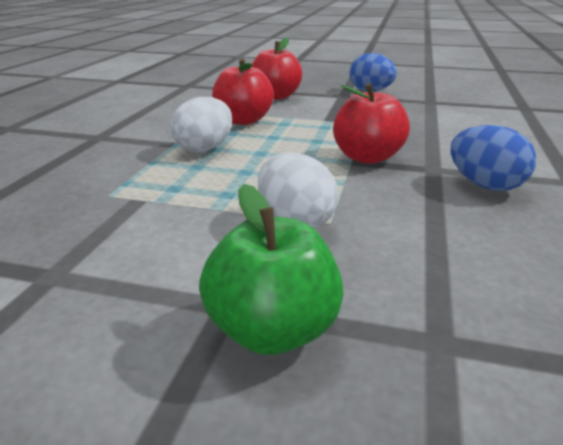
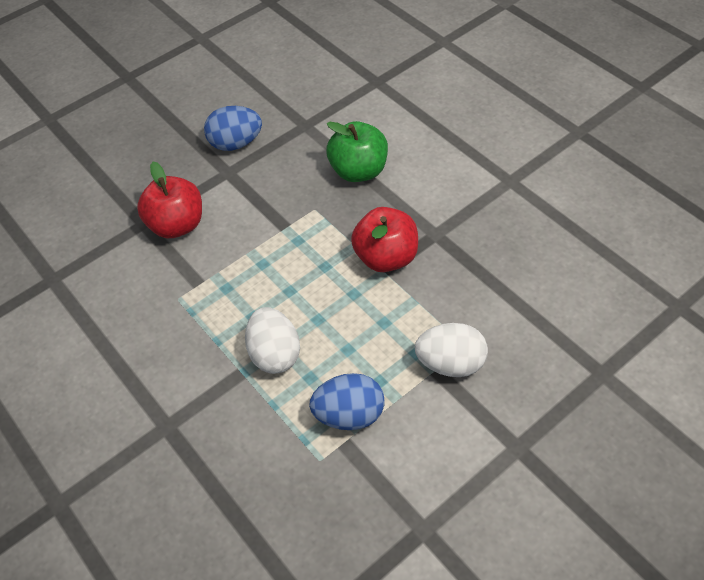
camera: 50 degrees left, 25 degrees up
(243, 121) = (227, 290): red apple -> none
(273, 331) = (552, 437): green apple -> green apple (359, 171)
(485, 185) = (481, 227): blue egg -> blue egg (349, 415)

